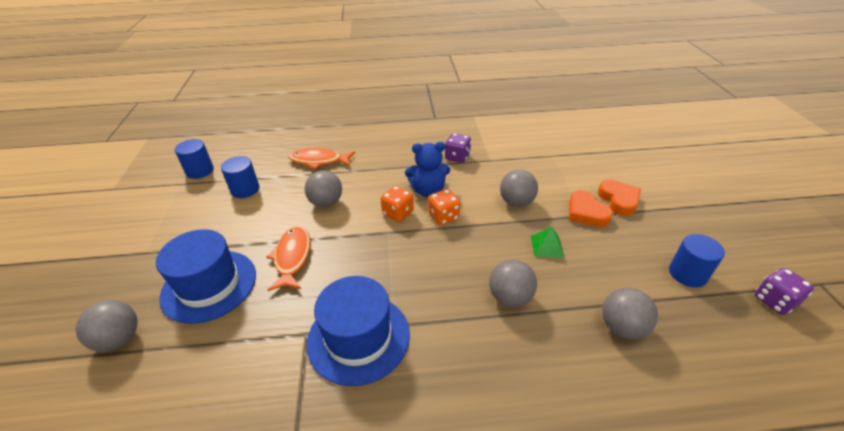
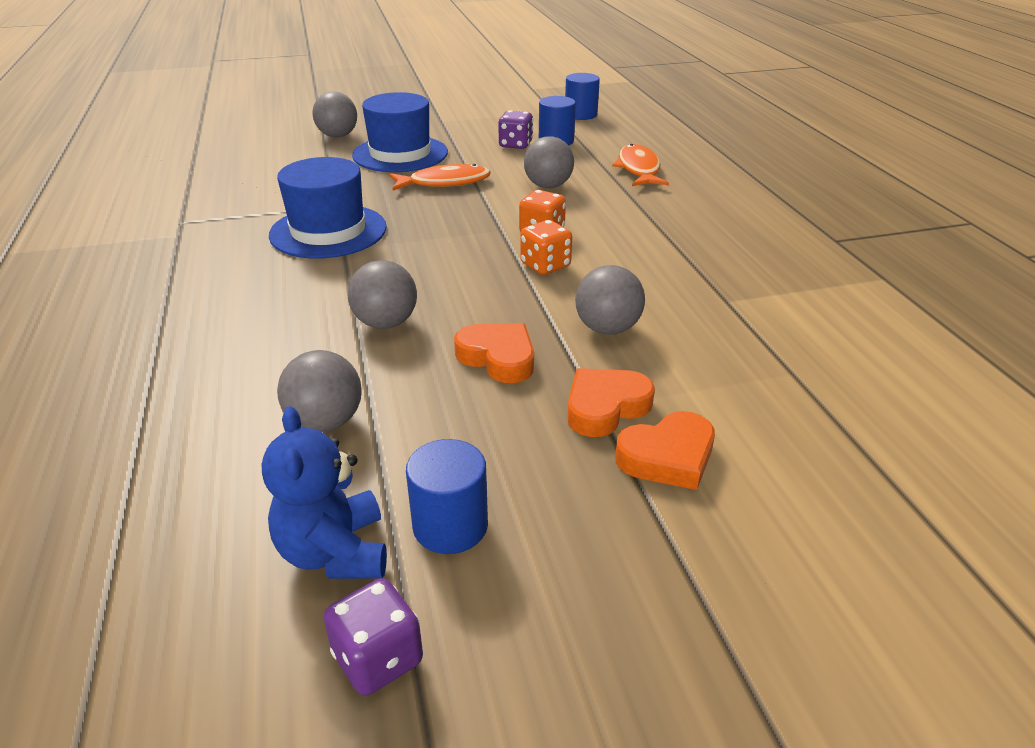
camera: 80 degrees right, 5 degrees down
(428, 191) = (604, 250): blue teddy bear -> blue teddy bear (335, 552)
(457, 157) = (716, 268): purple dice -> purple dice (515, 145)
(547, 246) = (498, 357): green pyramid -> orange heart

